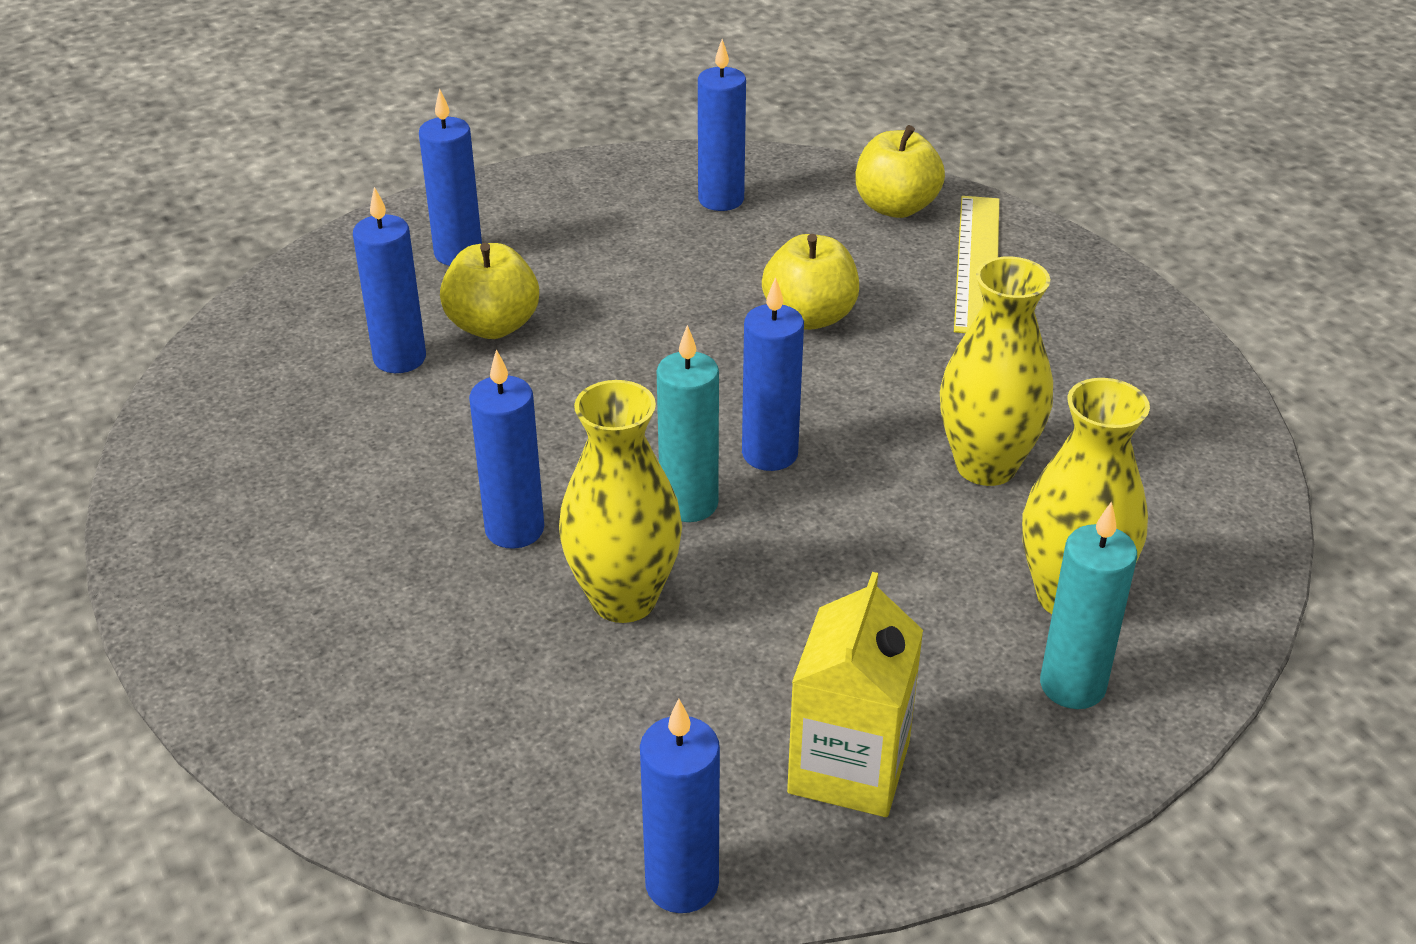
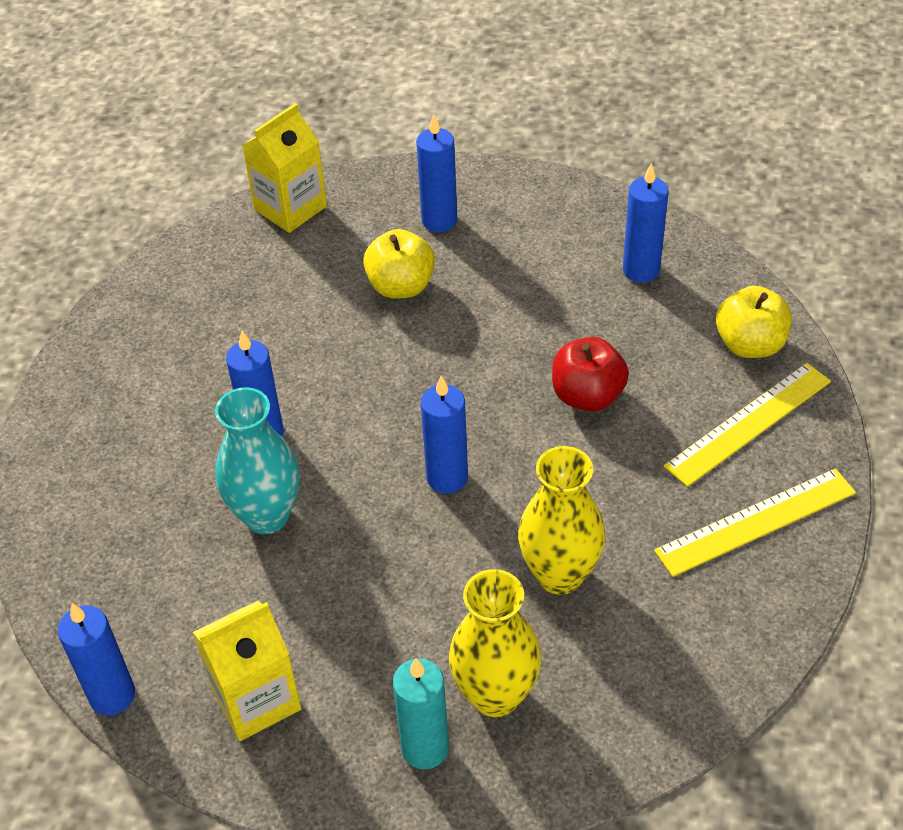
camera: 45 degrees right, 10 degrees up
(264, 320) = (290, 208): none -> yellow carton
(400, 358) = (329, 279): blue candle -> none
(624, 599) = (266, 515): yellow vase -> turquoise vase
(689, 504) = (366, 480): turquoise candle -> none
(809, 316) = (587, 395): yellow apple -> red apple
(1087, 329) = (756, 522): none -> yellow ruler

